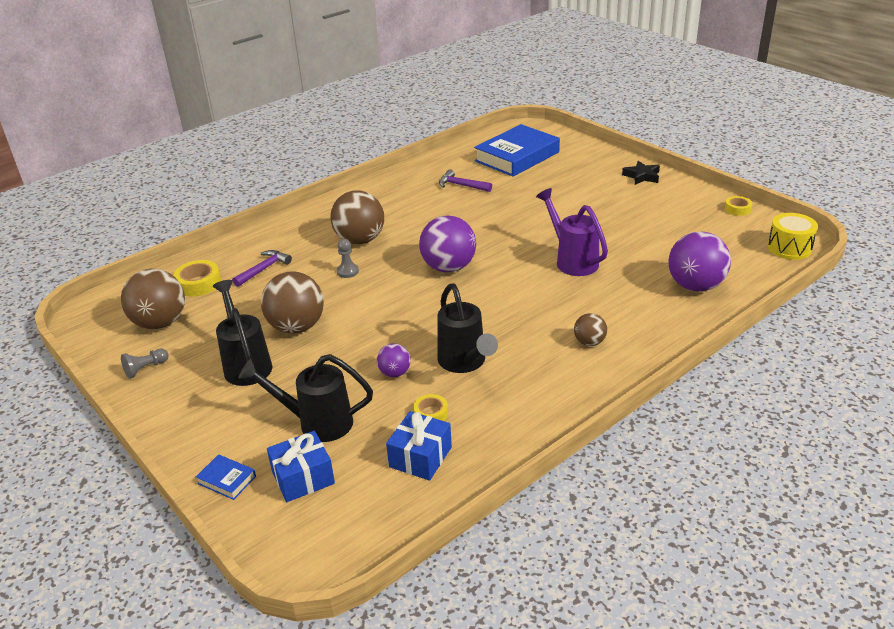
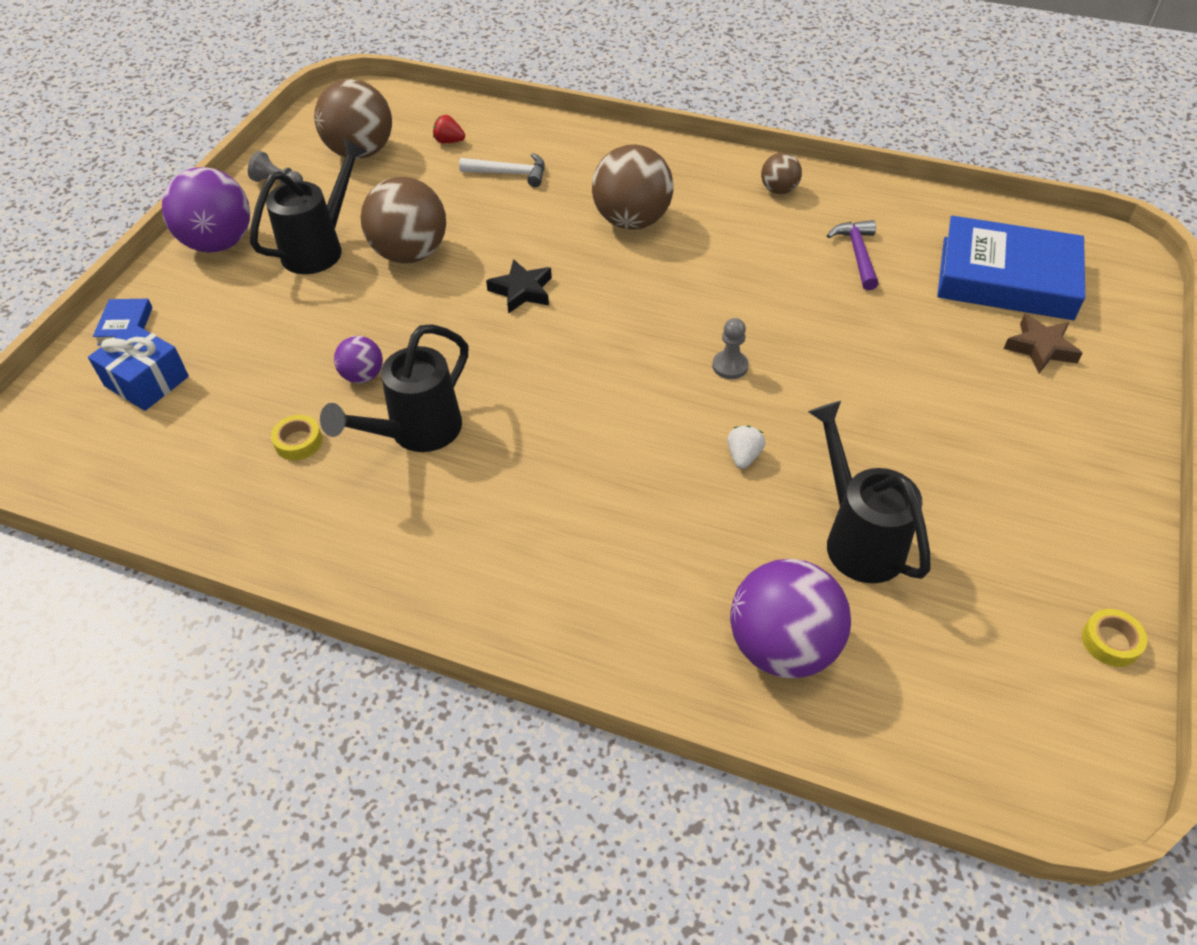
camera: 60 degrees right, 15 degrees up
(199, 283) = (449, 141): yellow tape -> red strawberry
(263, 269) = (509, 174): purple hammer -> white hammer
(316, 423) = (241, 350): black watering can -> black watering can (857, 537)
(347, 271) = (552, 242): grey pawn -> grey pawn (730, 366)
(420, 457) = (214, 466): blue gift -> none
(448, 267) = (626, 329): purple ball -> purple ball (219, 243)
(568, 165) = (1040, 348): none -> brown star
(572, 260) = (743, 456): purple watering can -> white strawberry
(589, 342) = (536, 552): brown ball -> brown ball (779, 190)
(642, 176) = (1098, 457): black star -> black star (522, 291)
(789, 248) = (1031, 771): yellow drum -> none

